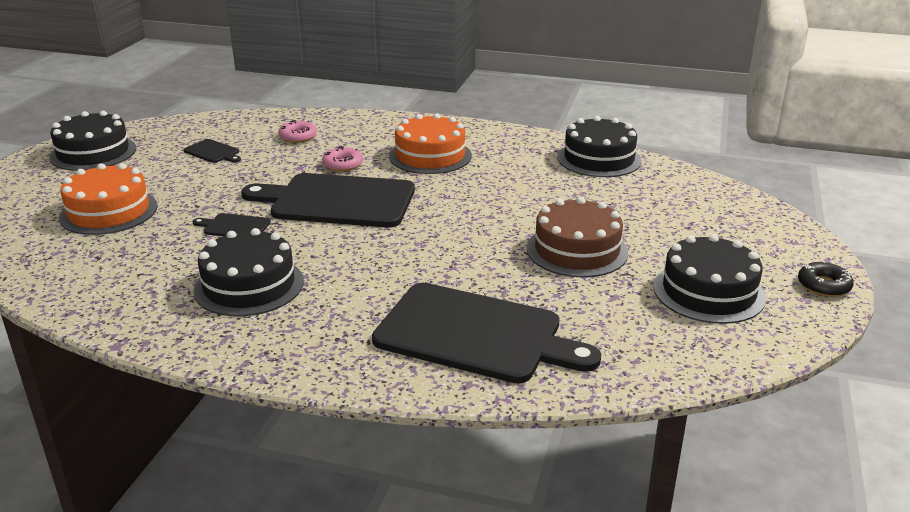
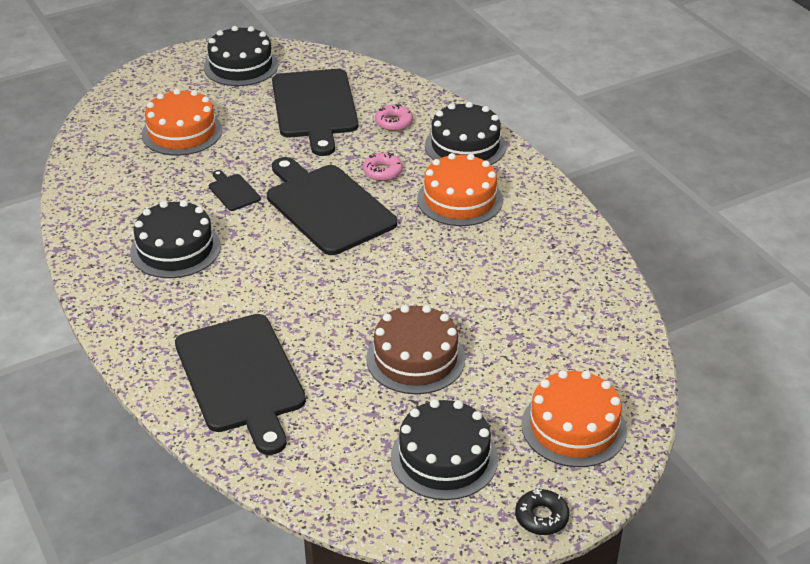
camera: 45 degrees right, 10 degrees up
(213, 152) = (314, 107): black cutting board -> black cutting board, size x2.37
(599, 159) = (591, 283): black cake -> black cake (465, 146)
(740, 231) = (573, 427): none -> orange cake

